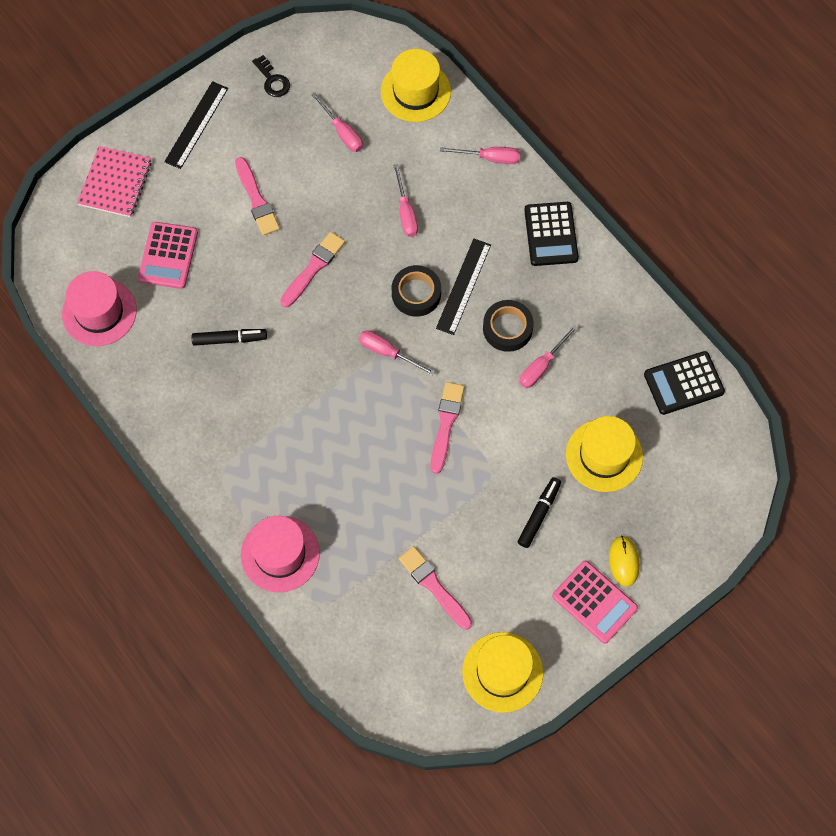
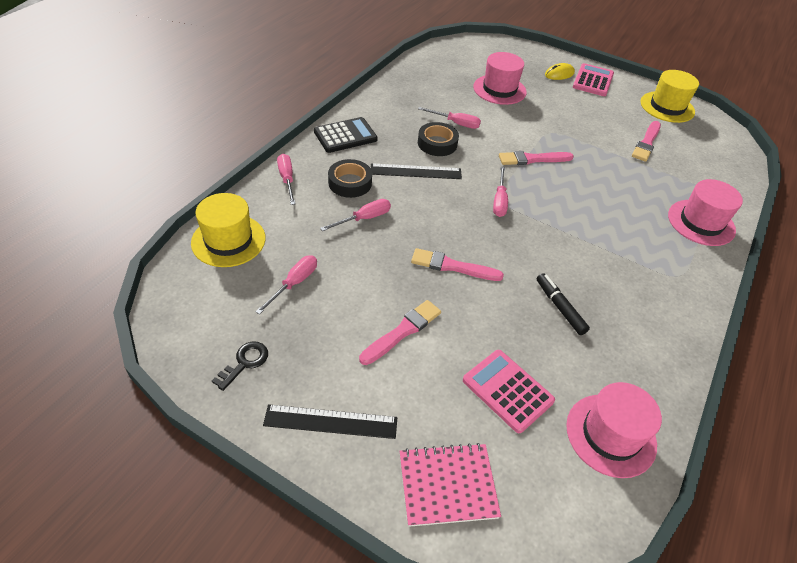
camera: 115 degrees left, 20 degrees down
(168, 256) = (507, 390): pink calculator -> pink calculator turned 120 degrees counterclockwise
(416, 294) = (438, 196): black tape -> black tape (350, 183)
(539, 514) = (560, 108): black marker -> none
(604, 455) = (499, 89): yellow hat -> pink hat
(683, 383) = (427, 67): black calculator -> none

